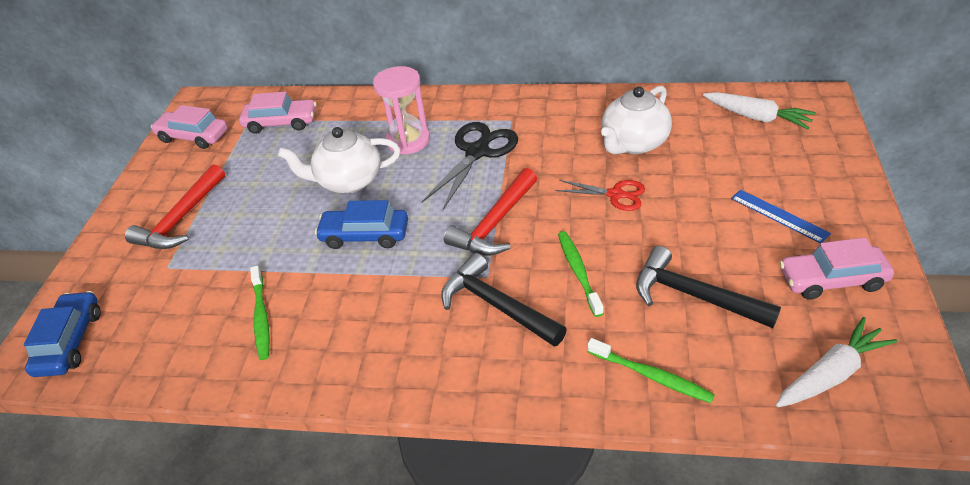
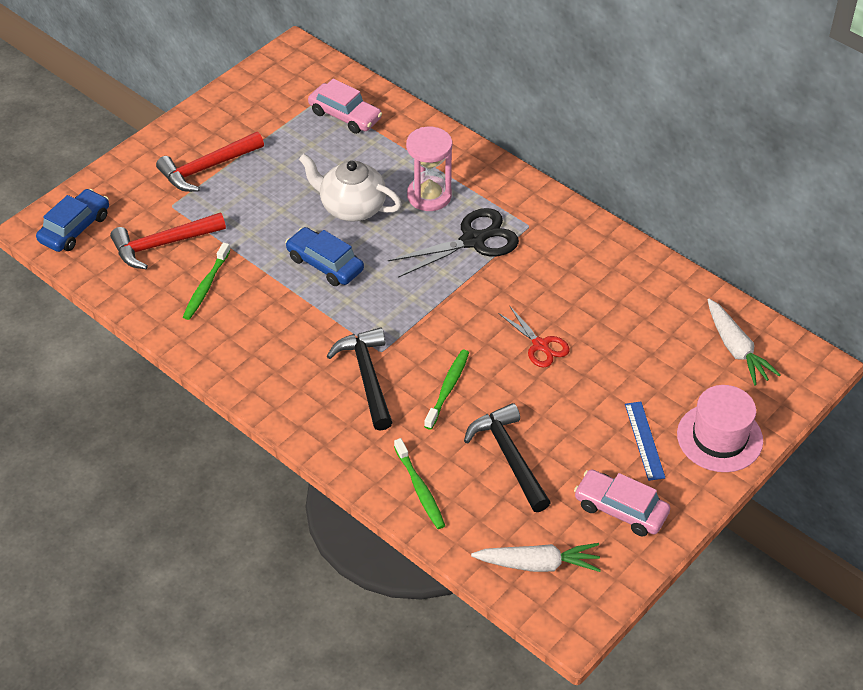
camera: 30 degrees right, 5 degrees up
(193, 136) = (268, 89): pink car -> none
(495, 224) = (426, 313): red hammer -> red hammer (162, 245)
(633, 143) = (605, 309): white teapot -> none
(827, 180) = (719, 437): none -> pink hat

